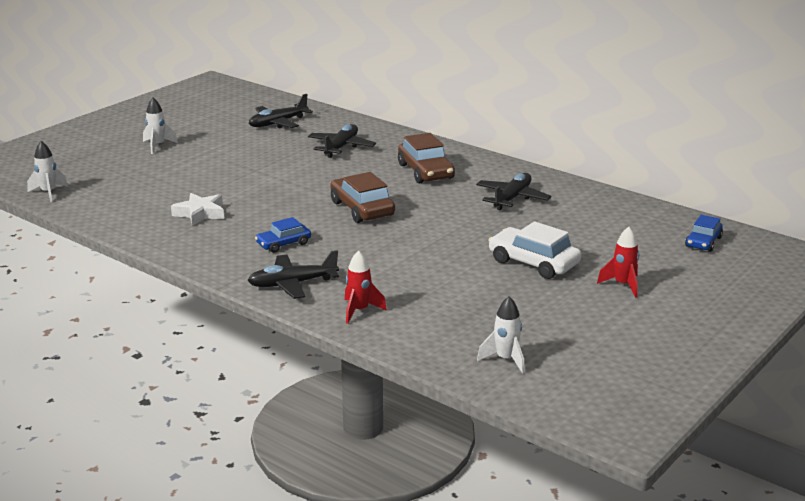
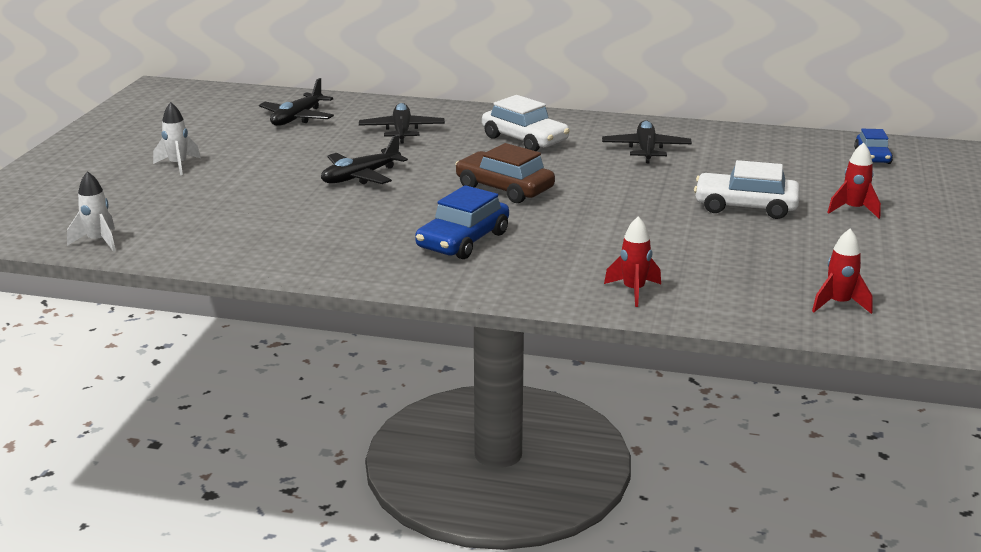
camera: 25 degrees left, 0 degrees up
(200, 213) = (324, 228): white star -> none
(283, 244) = (463, 240): blue car -> blue car, size x1.63
(292, 284) = (526, 280): black plane -> black plane (360, 177)
(425, 171) = (525, 139): brown car -> white car
(505, 359) = (839, 304): white rocket -> red rocket

